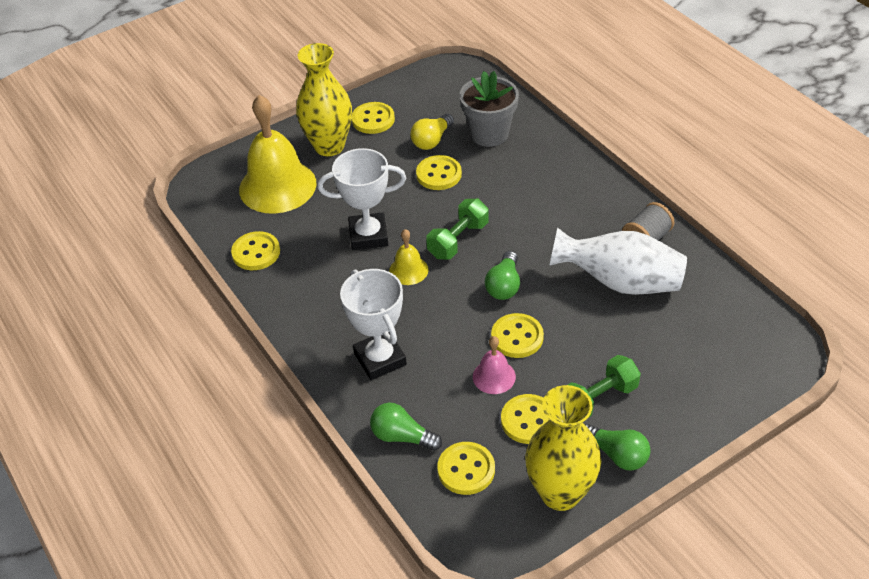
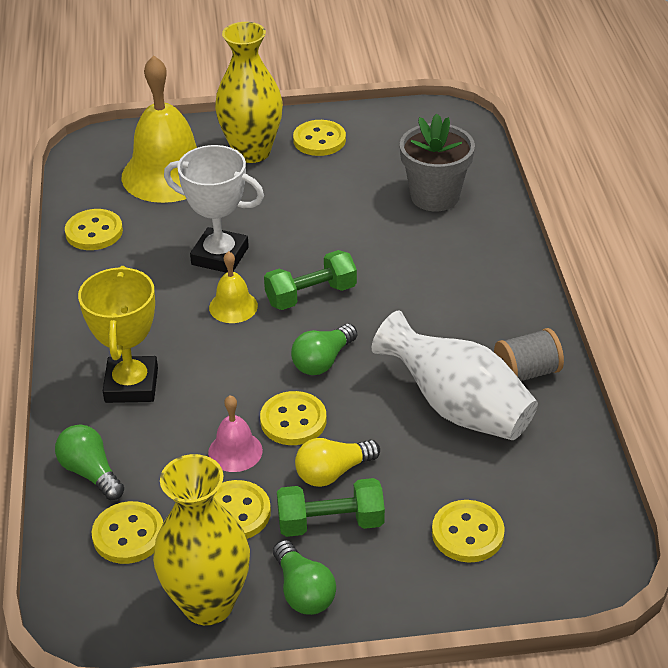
camera: 25 degrees right, 5 degrees down
(380, 359) = (131, 385): white trophy -> yellow trophy
(432, 140) = (366, 182): yellow light bulb -> yellow light bulb (333, 472)
(439, 174) = (345, 220): yellow button -> yellow button (467, 533)

